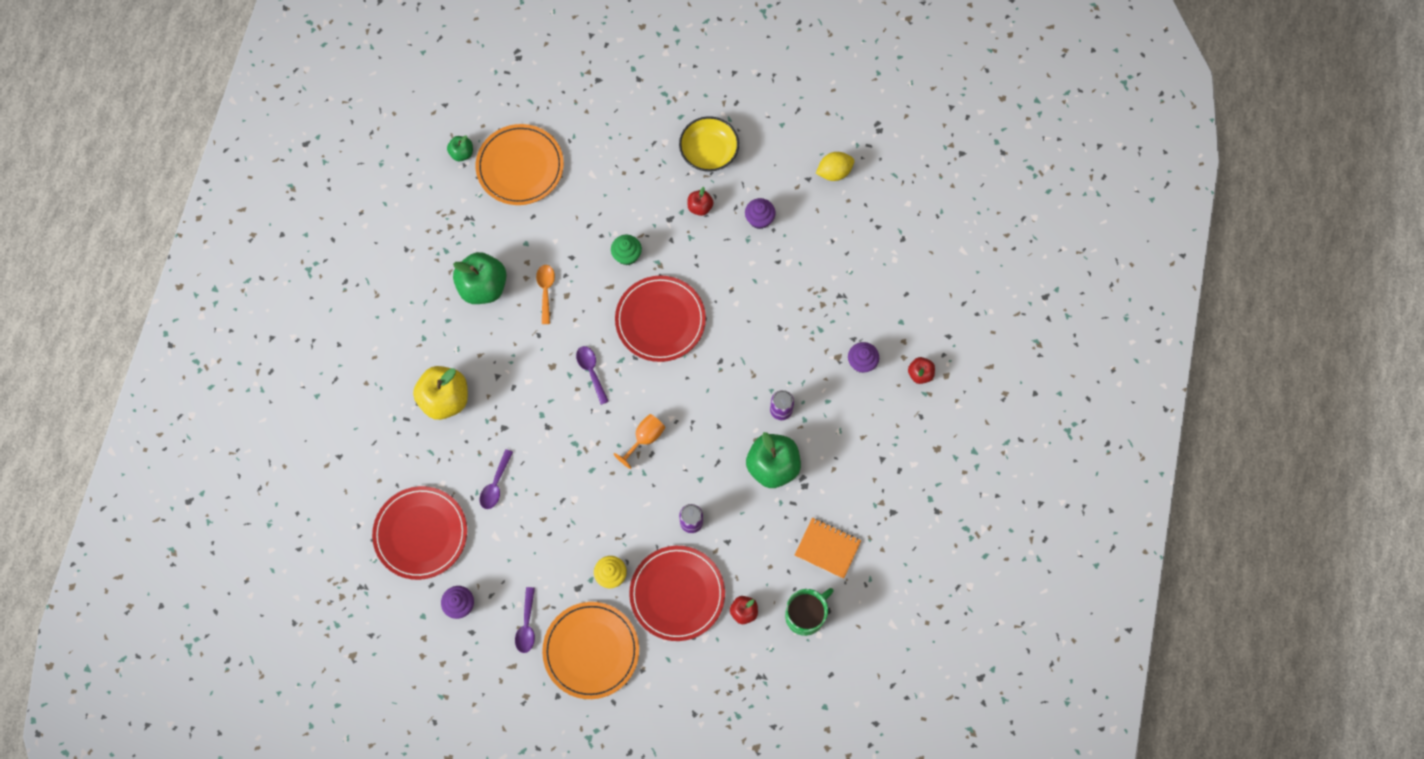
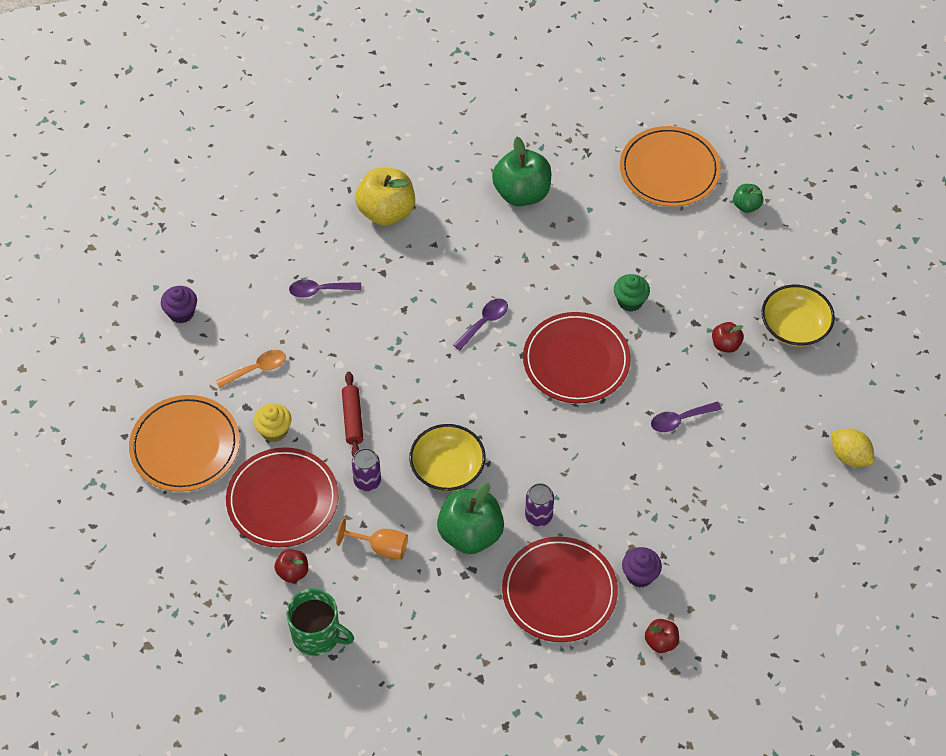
camera: 65 degrees right, 15 degrees down
(421, 533) = (238, 250): red plate -> red plate (559, 592)
(462, 153) = (652, 117): green apple -> green apple (746, 206)
(527, 625) = (186, 378): purple spoon -> purple spoon (680, 420)
(545, 291) = (549, 247): orange spoon -> orange spoon (256, 369)
(630, 510) = (352, 419): none -> red rolling pin
(645, 438) = (437, 400): orange goblet -> orange goblet (381, 547)
(708, 458) = (447, 468): none -> yellow bowl
(759, 219) = (747, 406): purple cupcake -> none
(827, 548) = (404, 627): orange notebook -> none

